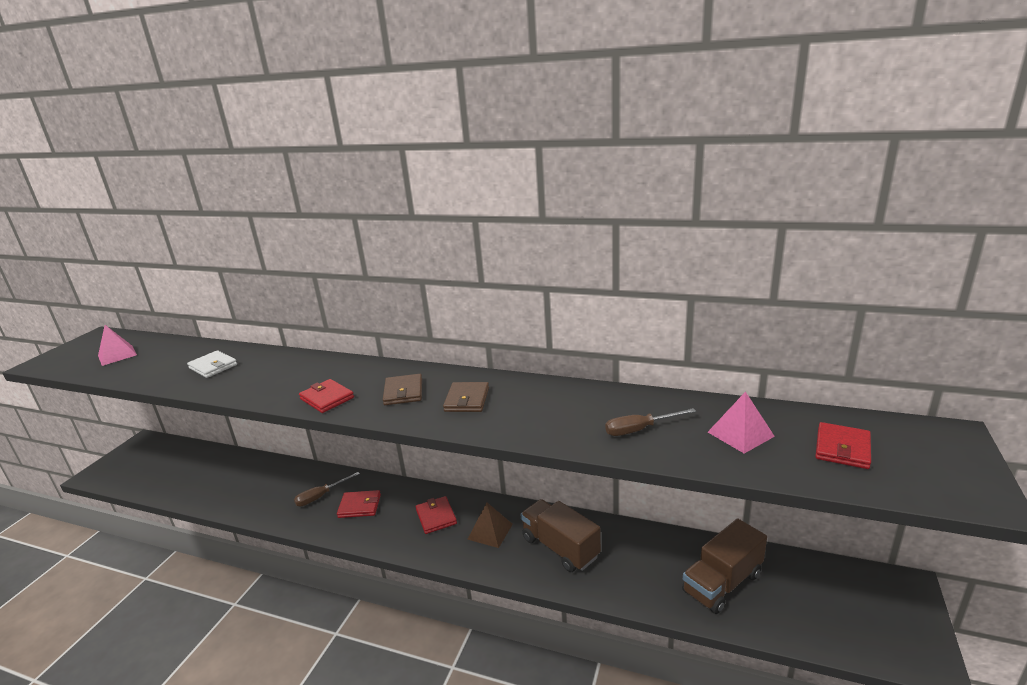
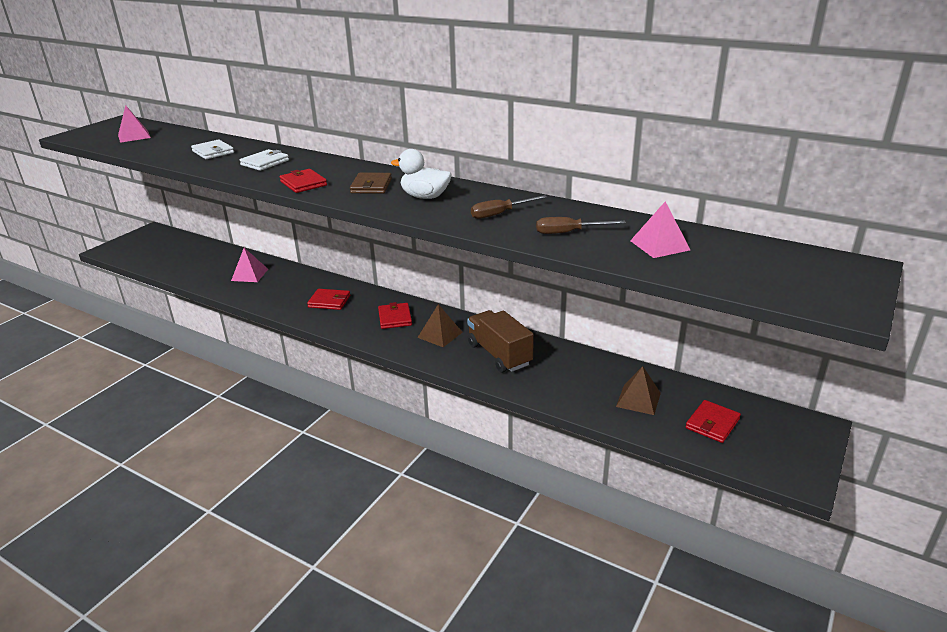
camera: 10 degrees right, 5 degrees up
(264, 484) = (250, 275): none -> pink pyramid
(275, 374) = (265, 162): none -> white wallet
(321, 496) = (297, 290): brown screwdriver -> brown screwdriver (500, 214)
(467, 400) = (425, 197): brown wallet -> white duck
(722, 583) = (638, 399): brown truck -> brown pyramid
(842, 448) = (748, 264): red wallet -> red wallet (712, 423)

